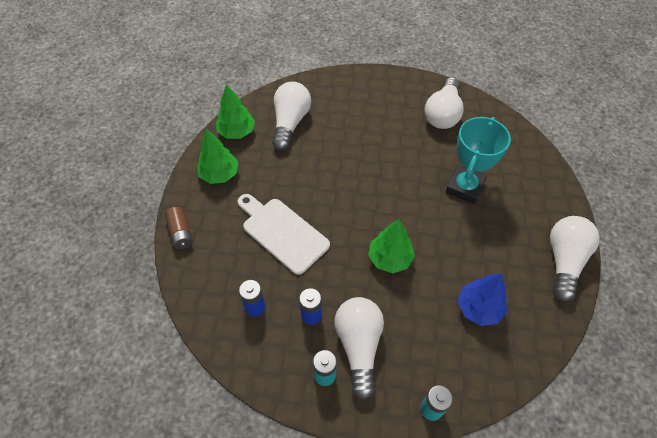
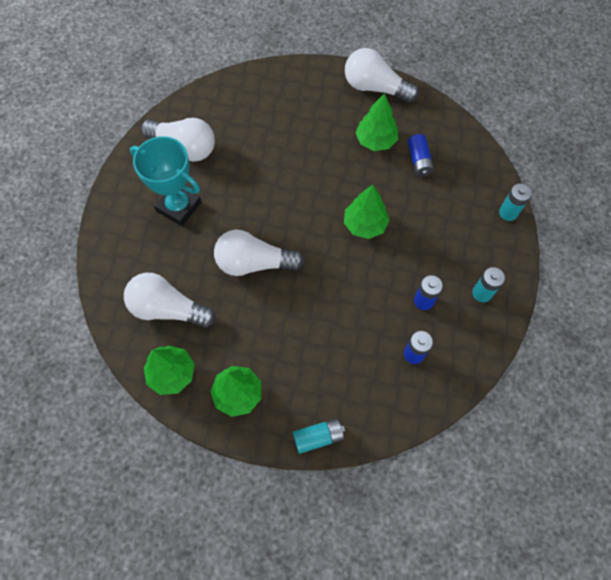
camera: 85 degrees left, 10 degrees up
(181, 233) = (318, 437): brown battery -> turquoise battery
(282, 233) = (327, 324): white cutting board -> none
(359, 346) = (454, 262): white light bulb -> white light bulb (254, 263)
(465, 187) = (287, 146): turquoise trophy -> turquoise trophy (178, 207)
(479, 308) = (419, 161): blue tree -> blue battery
(493, 264) = (375, 141): none -> green tree

